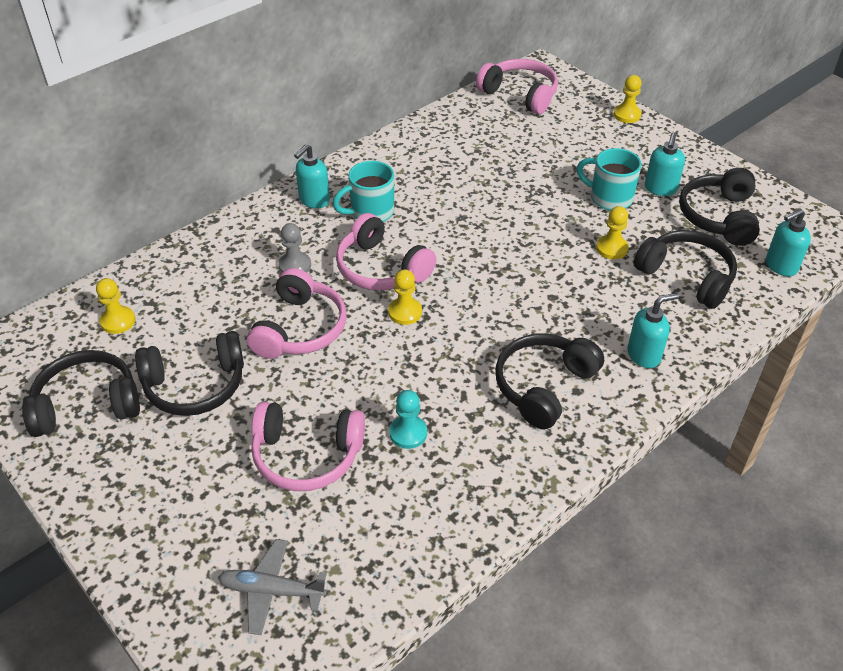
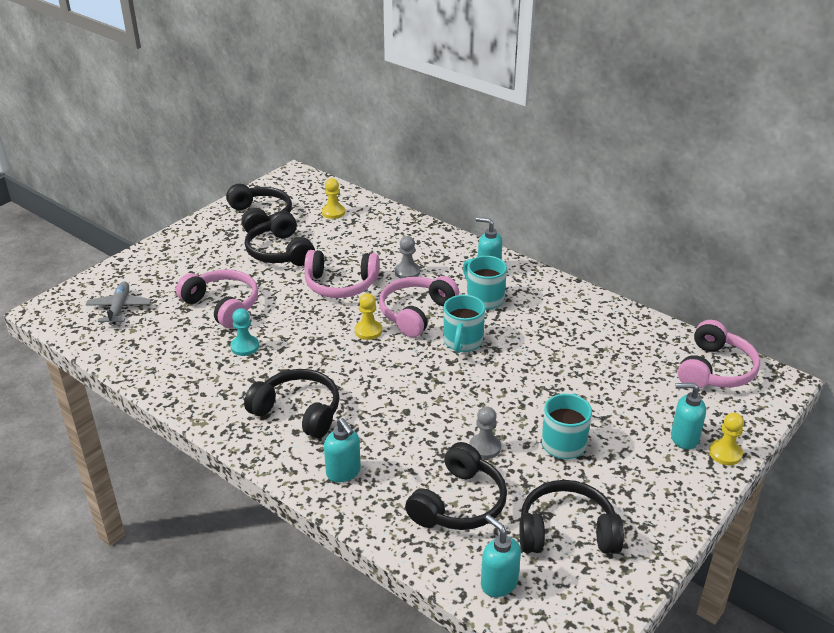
camera: 80 degrees right, 10 degrees down
(306, 456) = (222, 305): pink headphones -> pink headphones turned 135 degrees clockwise
(445, 240) = (462, 342): none -> turquoise mug
(611, 248) = (485, 447): yellow pawn -> grey pawn
(660, 189) = (597, 483): turquoise soap dispenser -> turquoise soap dispenser (684, 438)

